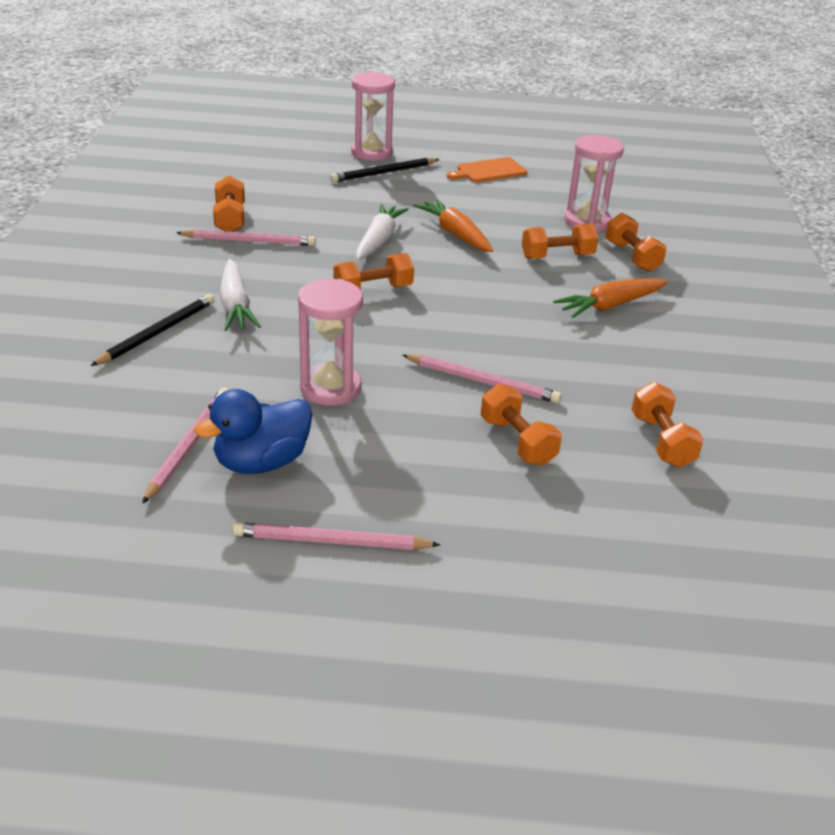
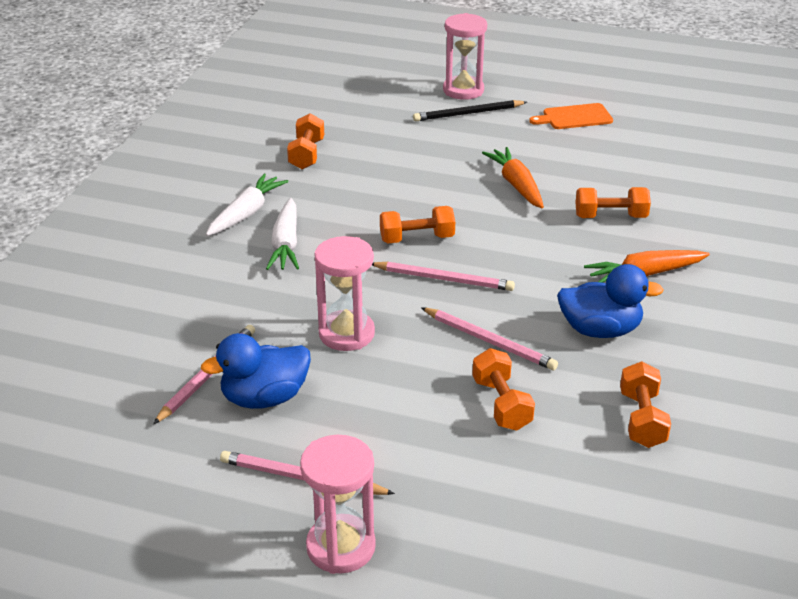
camera: 15 degrees right, 0 degrees up
(157, 333) = (210, 265): black pencil -> none
(249, 241) = (317, 179): pink pencil -> pink pencil (444, 279)
(379, 240) = (439, 187): white carrot -> white carrot (246, 213)
(587, 222) = (655, 181): pink hourglass -> pink hourglass (341, 547)
(588, 361) = (600, 330): none -> blue duck
(632, 257) = (688, 223): orange dumbbell -> none

